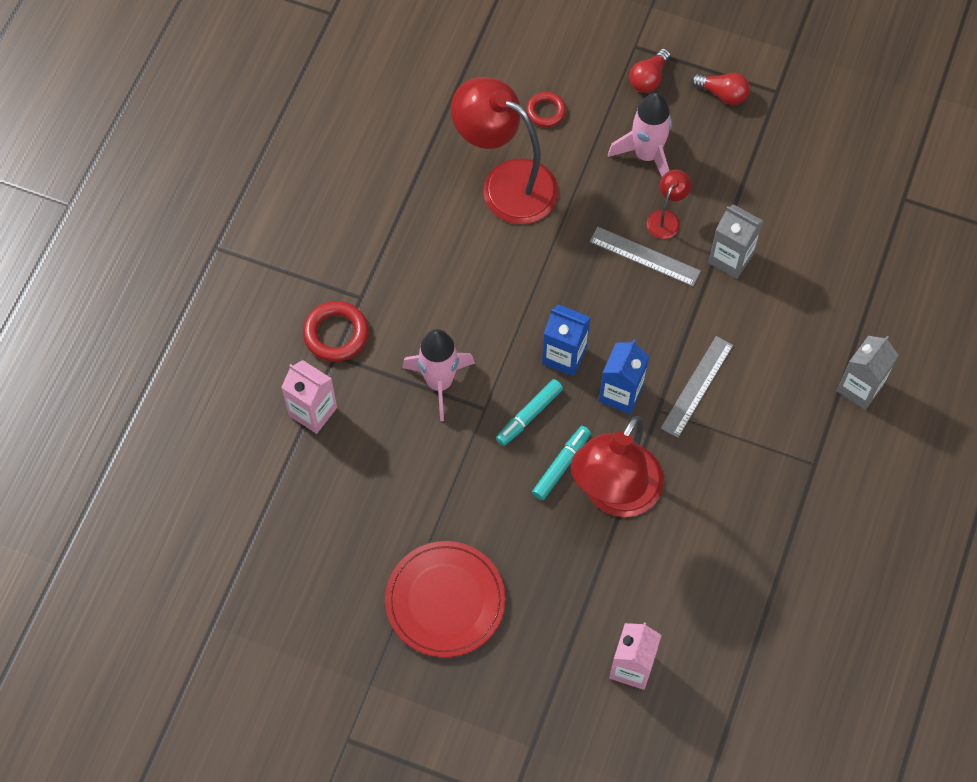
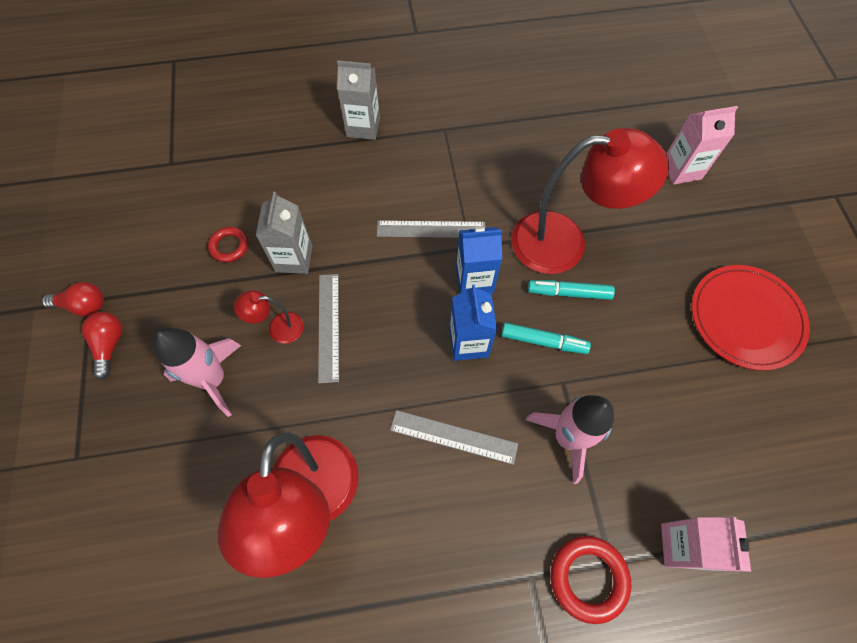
camera: 120 degrees left, 0 degrees up
(492, 301) = (453, 437): none -> grey ruler
(546, 111) = (200, 508): red ring -> red ring (229, 246)
(648, 78) = (115, 423): red light bulb -> red light bulb (83, 305)

